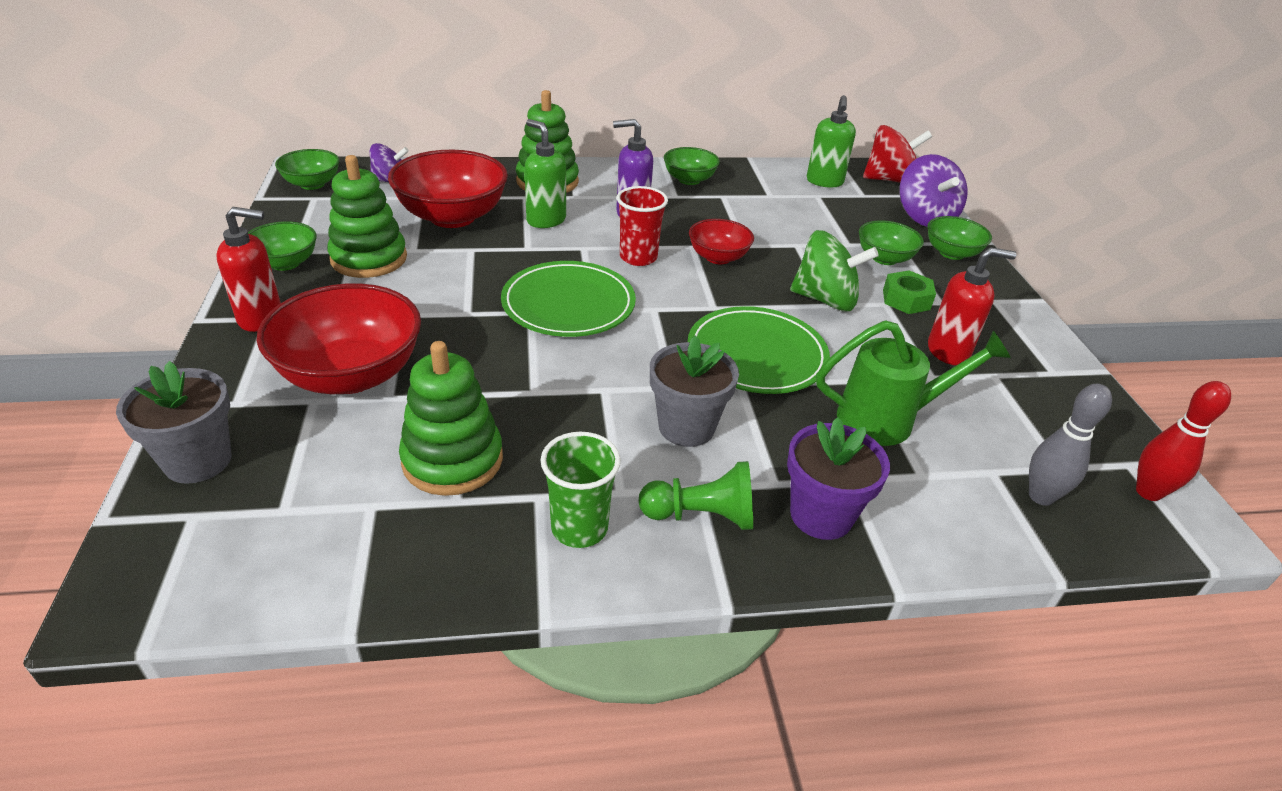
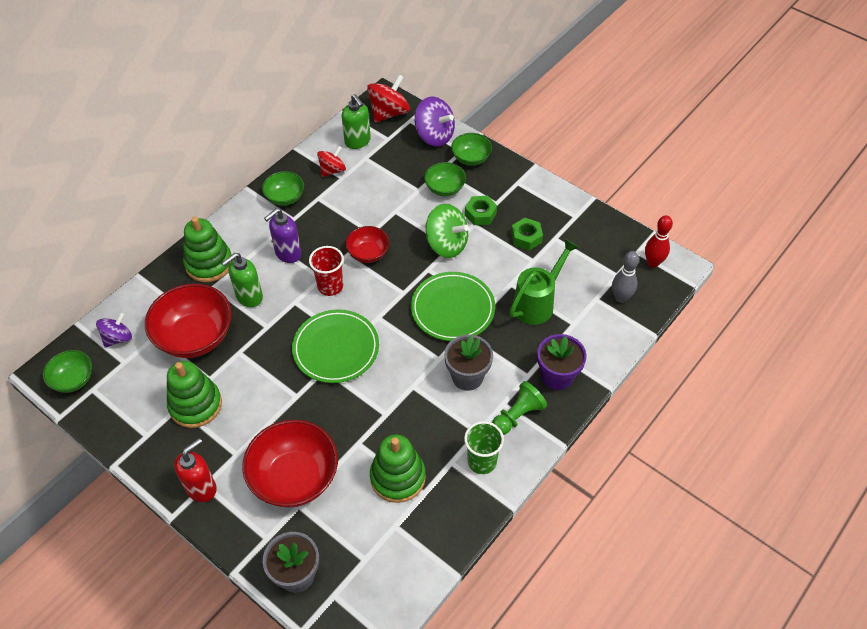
camera: 40 degrees left, 15 degrees up
(285, 263) = (156, 446): green bowl -> none
(545, 220) = (249, 297): green soap dispenser -> green soap dispenser turned 45 degrees counterclockwise
(767, 186) = (332, 170): none -> red spinning top
(825, 300) = (446, 244): green spinning top -> green spinning top turned 60 degrees clockwise
(948, 351) = (526, 237): red soap dispenser -> green nut

